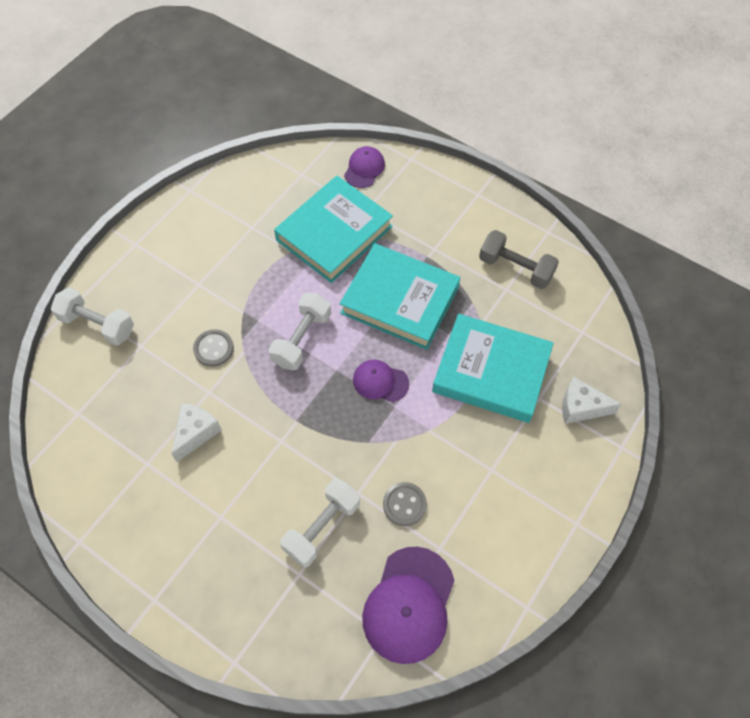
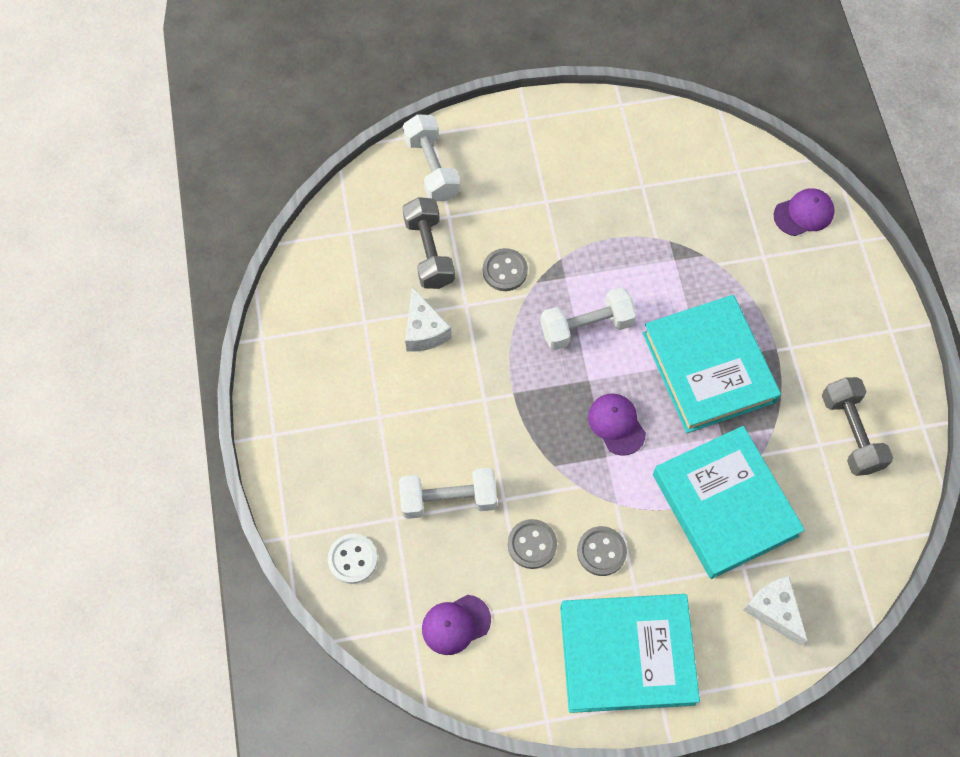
camera: 45 degrees right, 5 degrees up
(149, 380) = (429, 252): none -> grey dumbbell
(196, 433) = (424, 330): white cheese -> white cheese turned 90 degrees clockwise
(297, 631) = (353, 559): none -> white button
(334, 233) = (711, 253): turquoise book -> turquoise book (626, 654)
(409, 605) = (455, 624): purple cap -> purple cap, size x0.57
(450, 467) = (601, 551): none -> grey button

